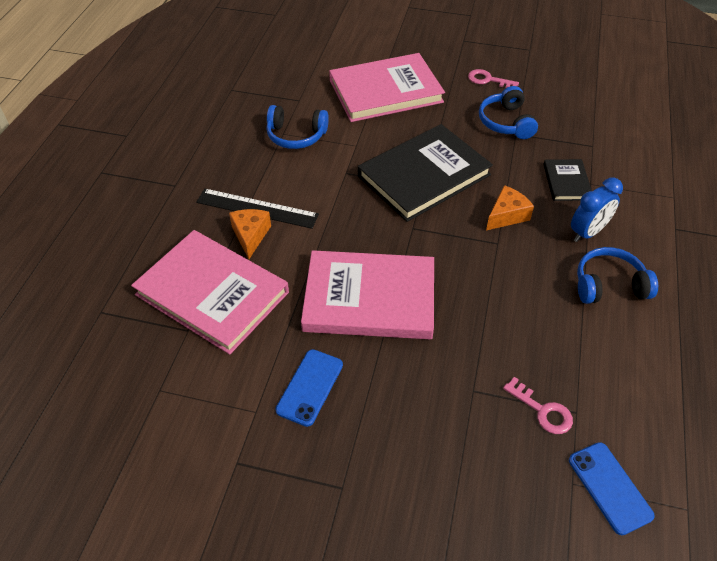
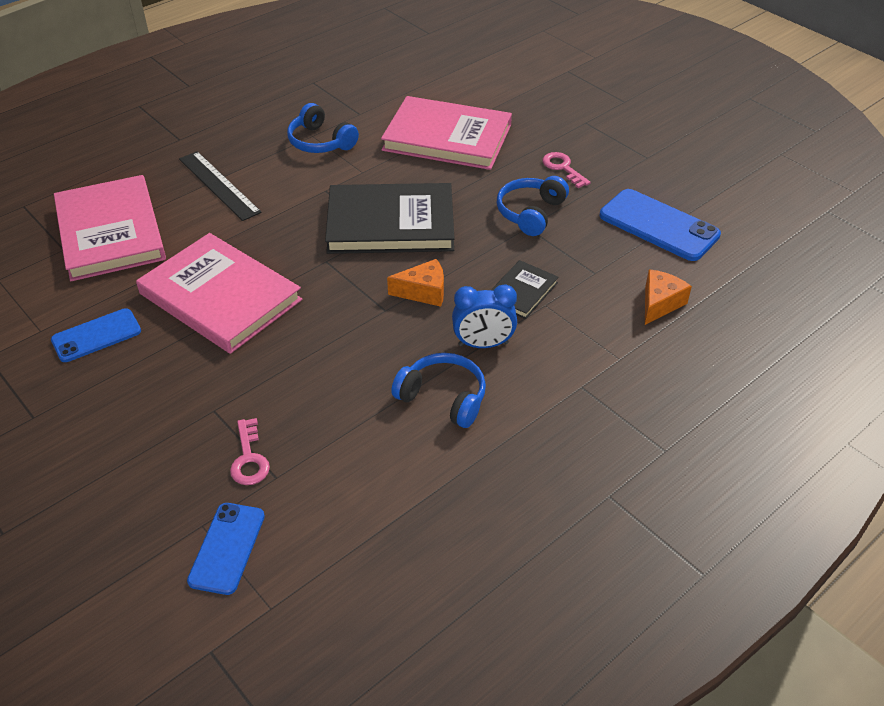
camera: 35 degrees right, 5 degrees down
(250, 236) = (189, 203): orange cheese -> orange cheese (659, 303)
(591, 94) = (658, 225): none -> blue phone

